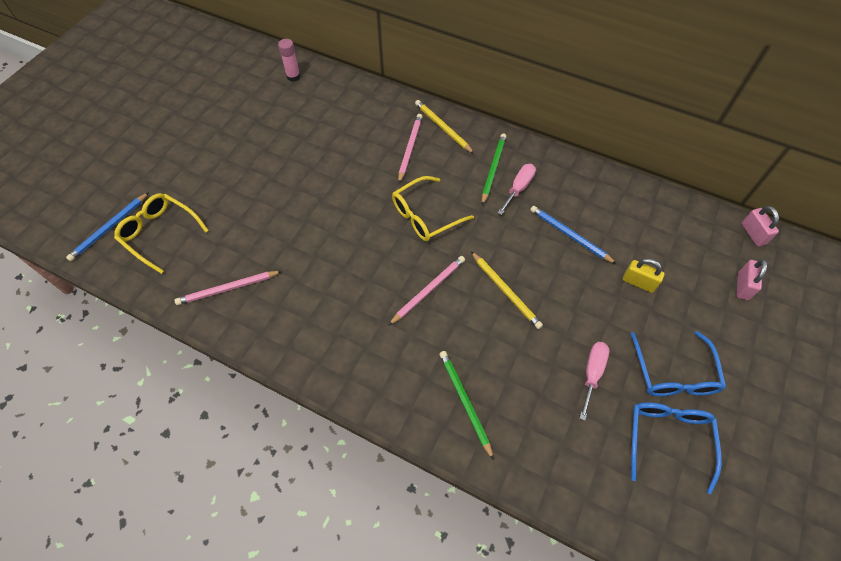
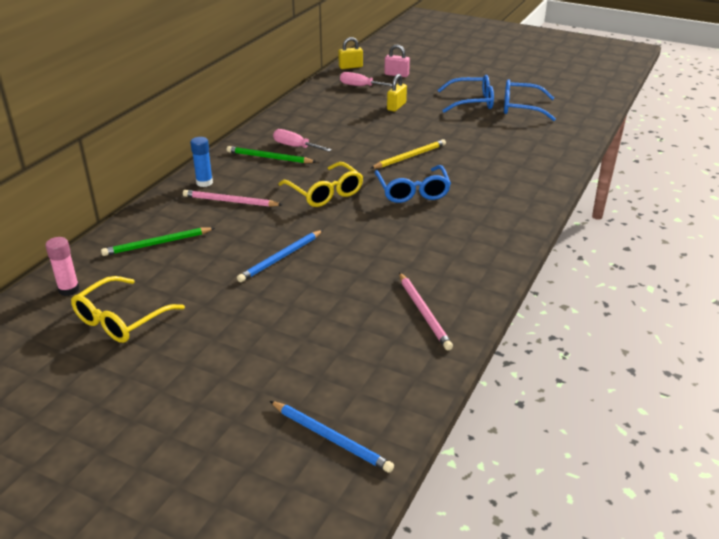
camera: 90 degrees left, 25 degrees down
(160, 233) = (342, 382): yellow glasses -> yellow glasses (121, 319)
(428, 290) = (412, 191): pink pencil -> blue glasses
(443, 128) = (204, 182): yellow pencil -> blue glue stick
(464, 402) = (517, 176): green pencil -> green pencil (157, 244)
(569, 235) = (350, 128): blue pencil -> blue pencil (281, 258)
(592, 373) = (479, 128): pink screwdriver -> pink screwdriver (360, 86)
(753, 234) = (350, 67): pink padlock -> yellow padlock

